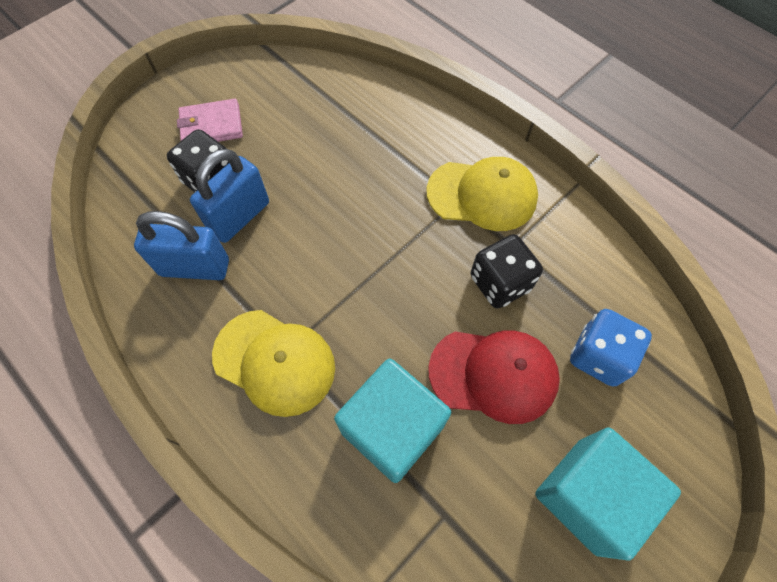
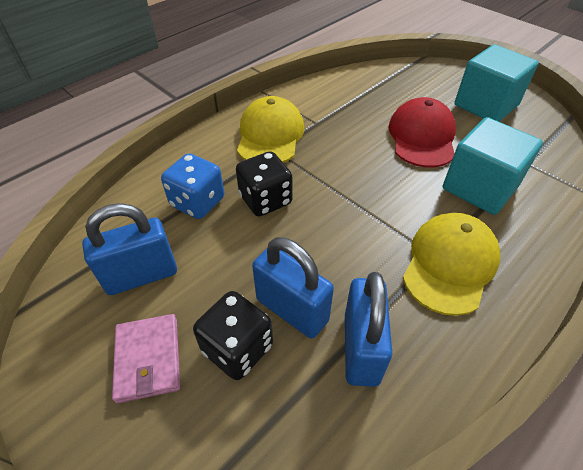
camera: 90 degrees left, 15 degrees down
(287, 109) = (141, 275): none -> blue padlock
(500, 283) = (349, 130): black dice -> black dice (265, 200)
(598, 356) = (396, 94): blue dice -> blue dice (197, 202)

